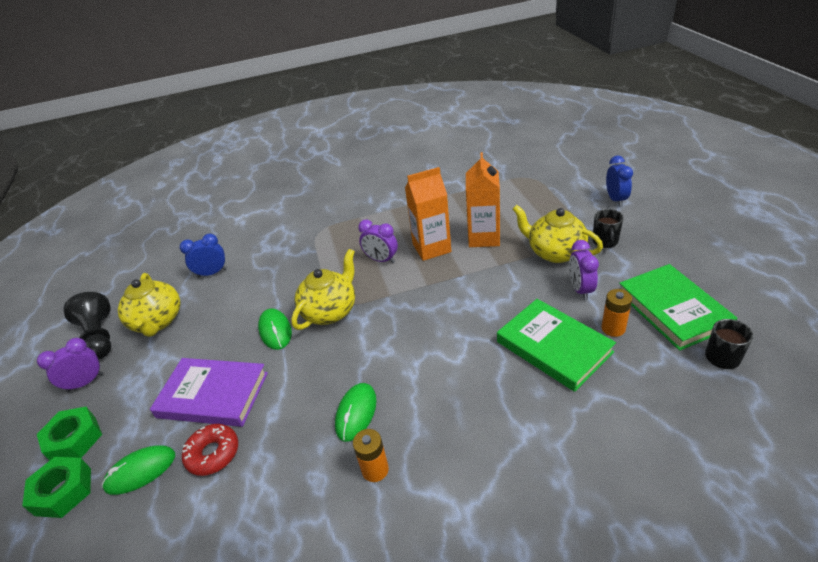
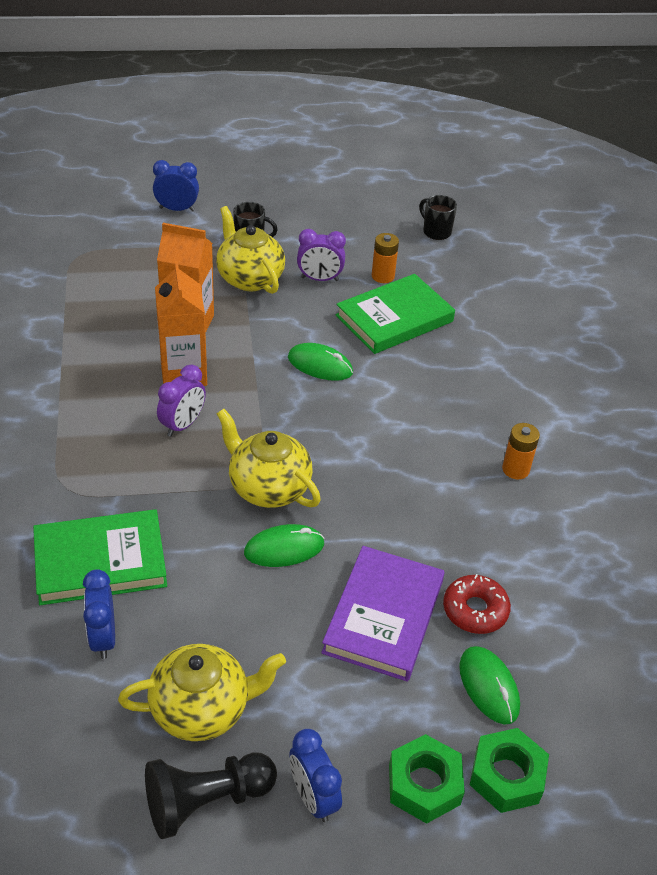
camera: 90 degrees left, 5 degrees up
(85, 382) = (313, 797): purple clock -> blue clock
(356, 413) = (444, 477): green mouse -> green mouse (320, 365)
(555, 252) = (249, 278): yellow teapot -> yellow teapot turned 105 degrees clockwise
(672, 309) = (371, 235): green book -> green book (100, 561)

